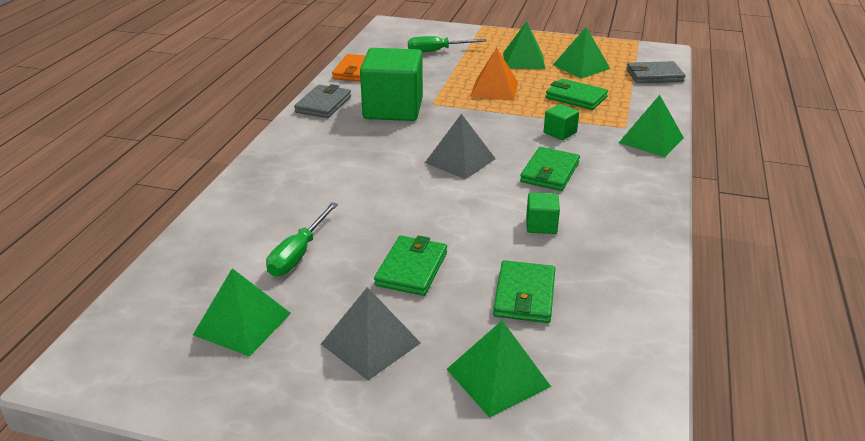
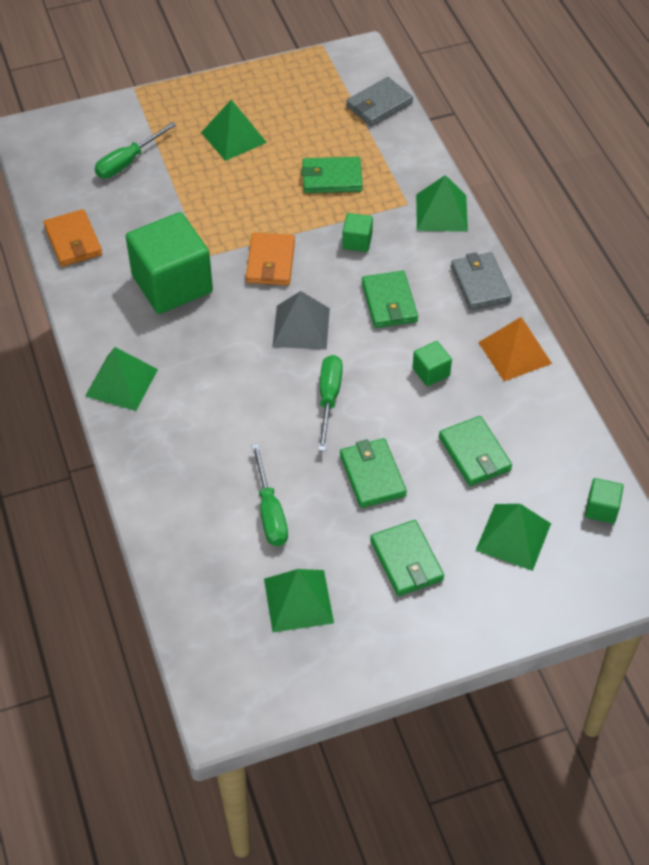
camera: 35 degrees left, 20 degrees up
(323, 104) = (95, 313): grey wallet -> grey wallet (480, 284)
(371, 343) = (406, 560): grey pyramid -> green wallet
(433, 207) = (329, 398): none -> green screwdriver
(478, 121) = (270, 262): none -> orange wallet
(494, 89) = (244, 202): orange pyramid -> orange pyramid (515, 352)
(581, 66) = (299, 121): green pyramid -> green pyramid (121, 382)
(622, 402) = (601, 509): none -> green cube

